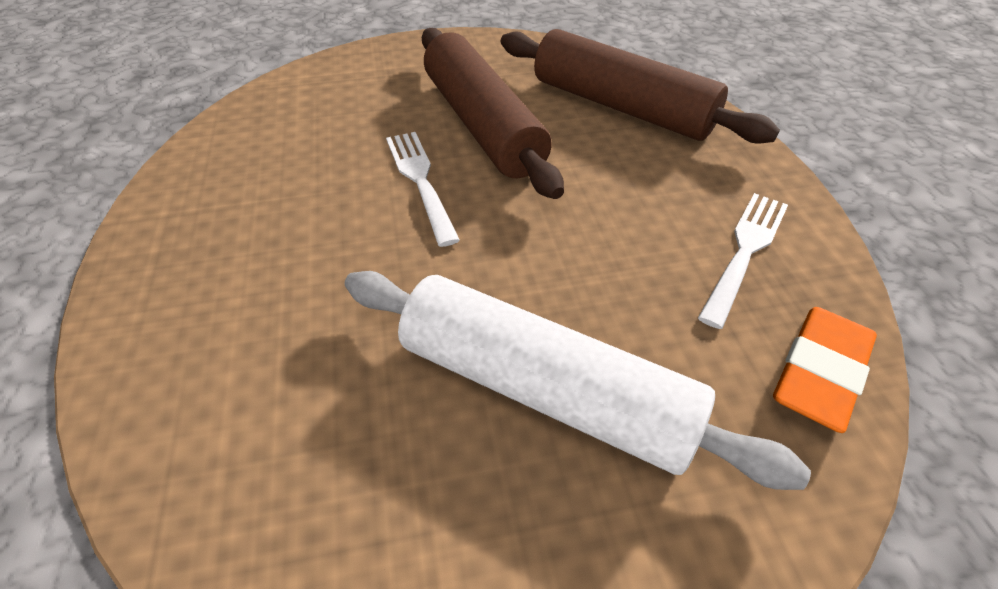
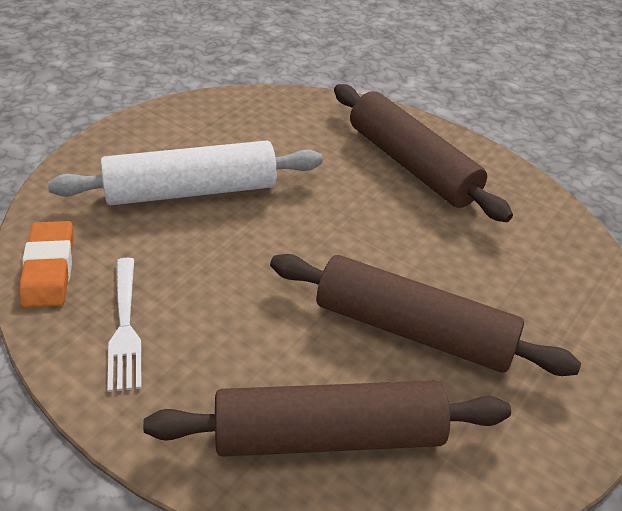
camera: 135 degrees right, 5 degrees down
(235, 253) = (411, 164): none -> brown rolling pin
(420, 180) = (386, 255): white fork -> none

